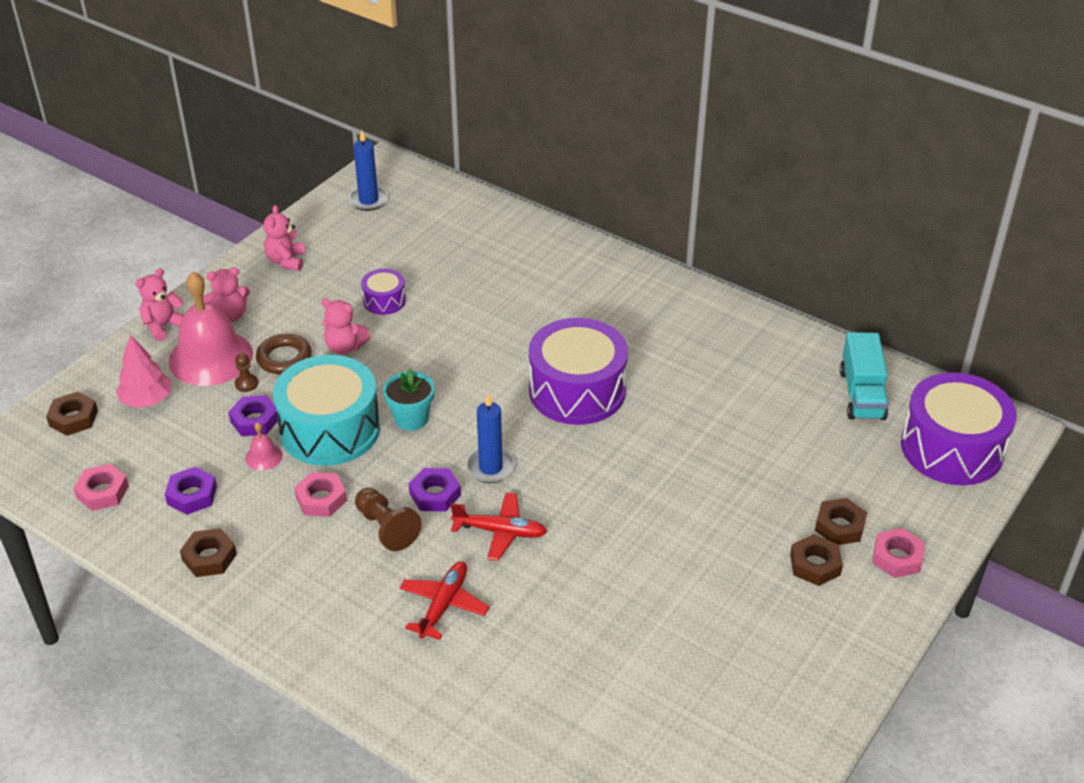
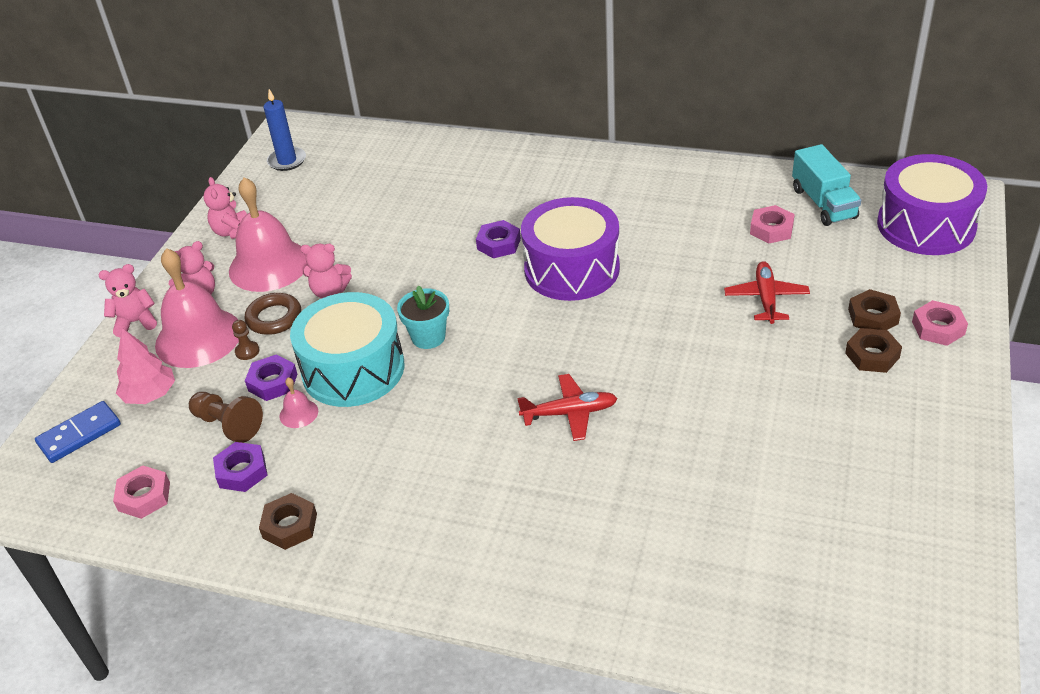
camera: 15 degrees left, 0 degrees up
(73, 418) = (79, 434): brown nut -> blue domino
(163, 326) = (135, 322): pink teddy bear -> pink teddy bear turned 45 degrees clockwise
(303, 304) = (269, 265): none -> pink bell
(321, 499) = (377, 435): pink nut -> pink nut (771, 229)
(384, 300) = (347, 241): purple drum -> none
(386, 528) = (457, 443): brown pawn -> brown pawn (228, 425)
(435, 494) = (488, 398): purple nut -> purple nut (498, 244)
(443, 605) = (552, 497): red plane -> red plane (766, 298)
(490, 467) = (528, 358): blue candle -> none

